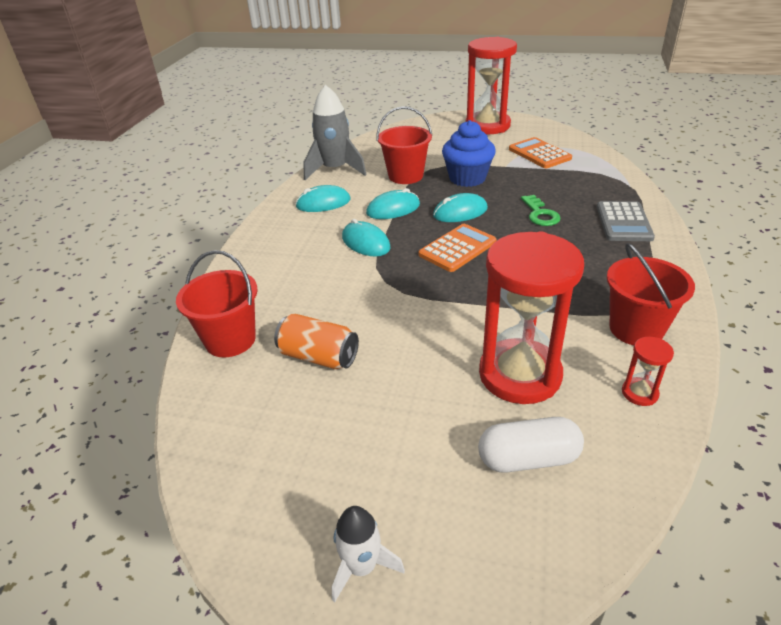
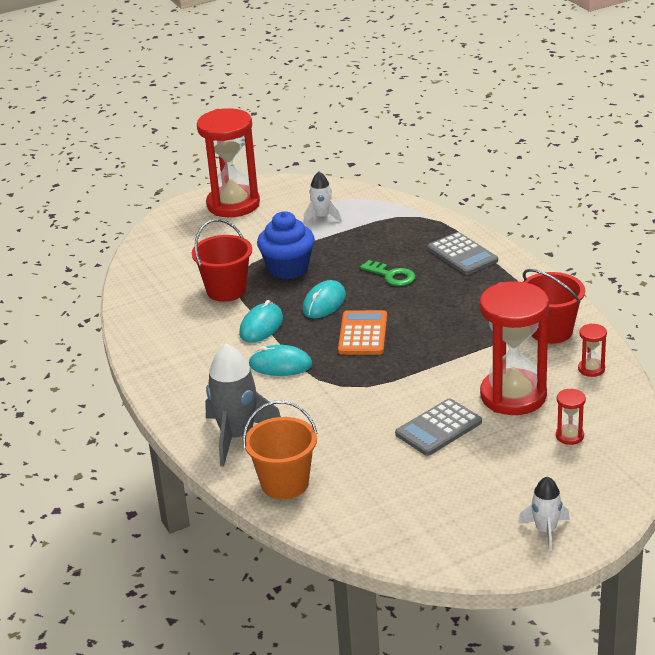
camera: 40 degrees left, 5 degrees down
(230, 340) = (285, 483): red bucket -> orange bucket
(319, 356) = (368, 457): orange can -> none
(323, 203) = (186, 350): turquoise mouse -> none
(335, 169) = (144, 314): grey rocket -> grey rocket (237, 436)
(410, 366) = (438, 428): none -> grey calculator
(528, 459) = (569, 436): white capsule -> red hourglass
(539, 154) = (322, 217): orange calculator -> white rocket

